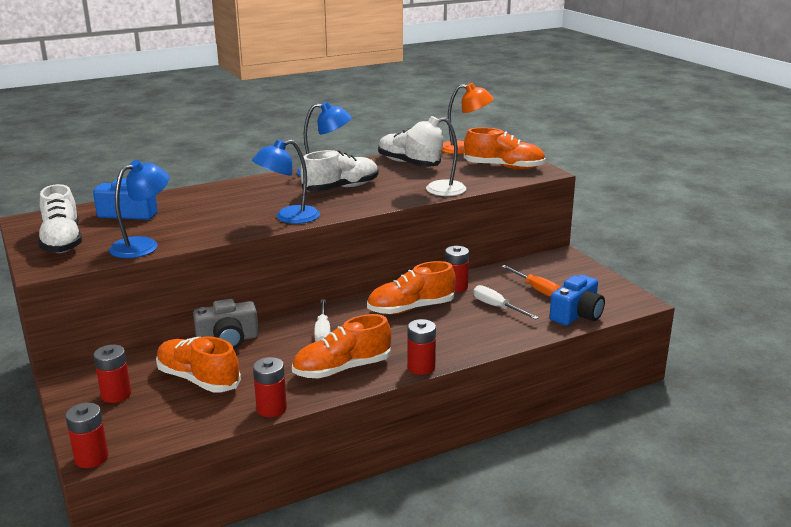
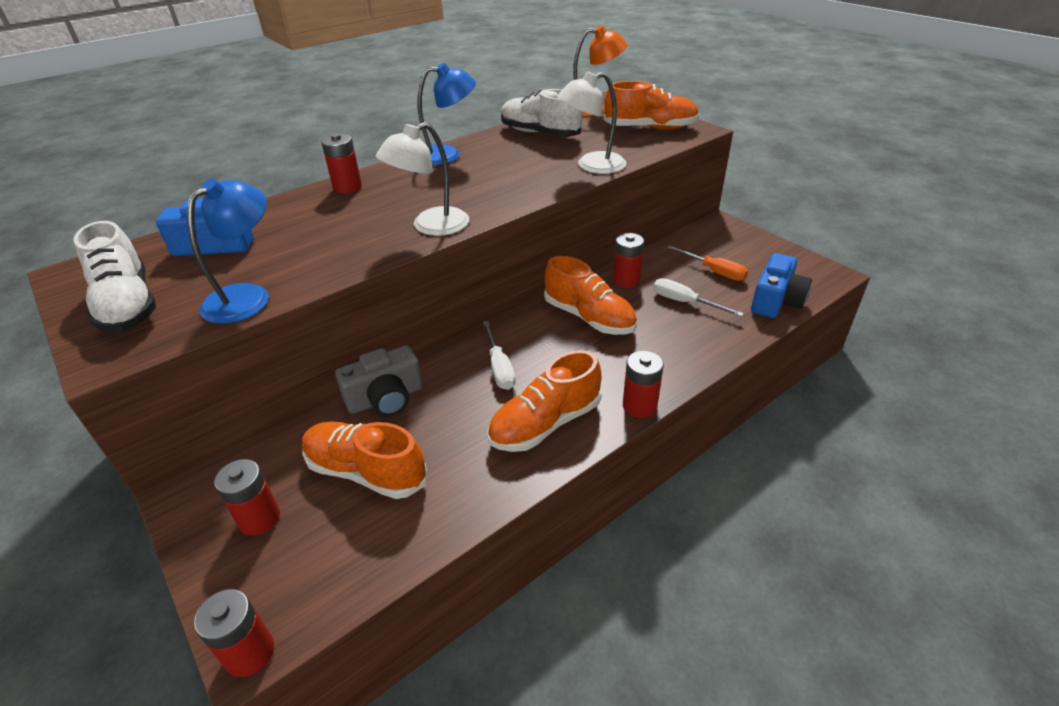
camera: 10 degrees left, 15 degrees up
(271, 408) = (479, 507): red battery -> red battery (347, 187)
(288, 217) = (431, 226): blue lamp -> white lamp
(341, 188) = (477, 175): white shoe -> none
(411, 308) = (589, 317): orange shoe -> orange shoe turned 105 degrees counterclockwise

